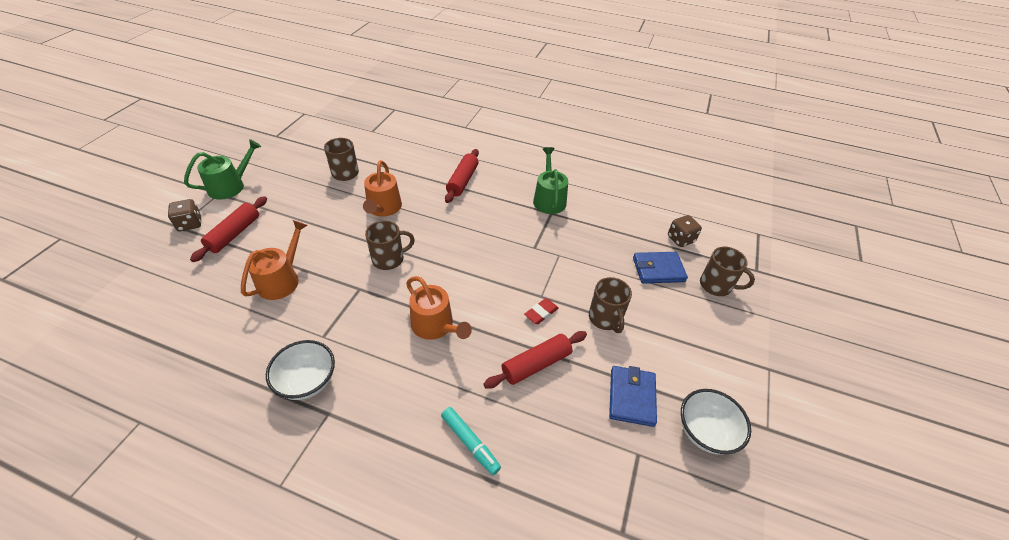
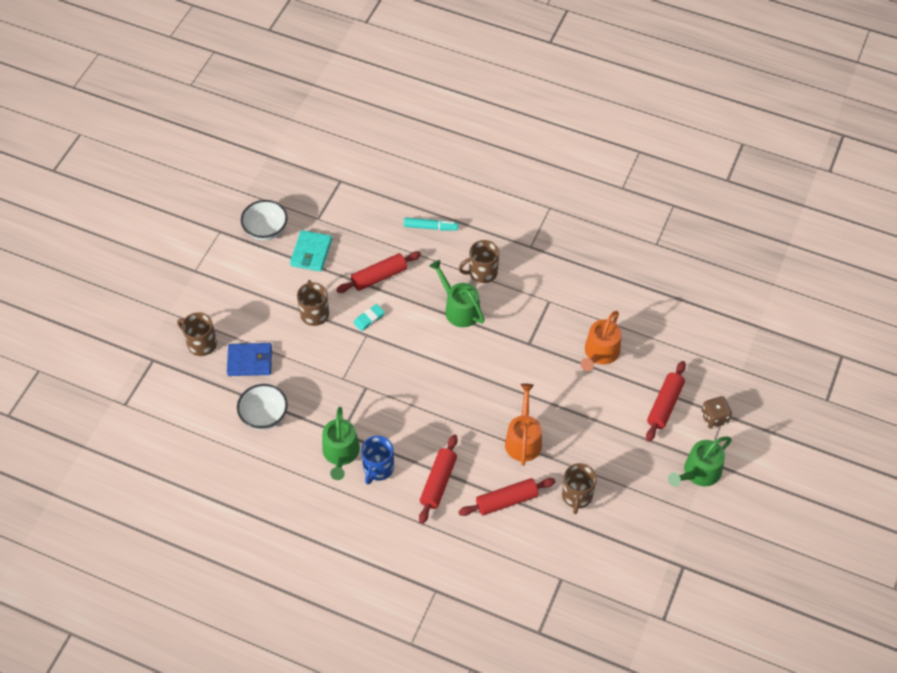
camera: 175 degrees left, 10 degrees up
(307, 381) = (551, 267): white bowl -> white bowl (264, 416)
(389, 259) = (507, 374): brown mug -> brown mug (482, 272)
(406, 170) = (506, 501): none -> red rolling pin
(435, 326) = (459, 308): orange watering can -> green watering can
(470, 443) = (430, 227): turquoise marker -> turquoise marker turned 135 degrees clockwise
(515, 189) = (378, 468): none -> blue mug
(541, 313) = (369, 319): red eraser -> turquoise eraser
(631, 397) = (311, 252): blue wallet -> turquoise wallet
(680, 239) = (212, 397): brown dice -> none

